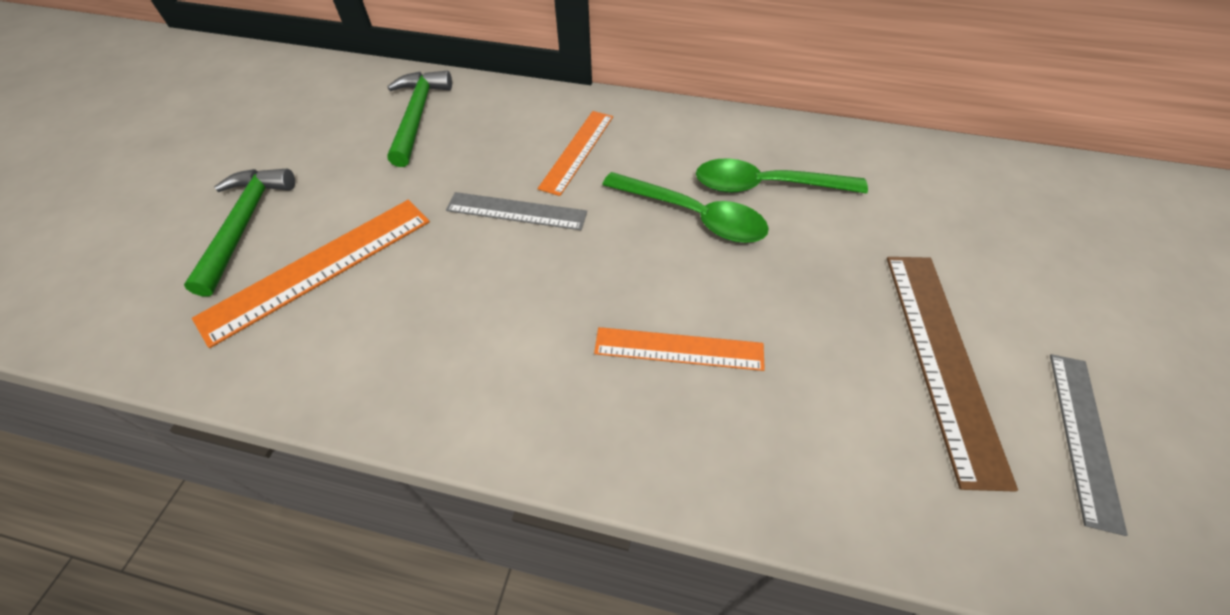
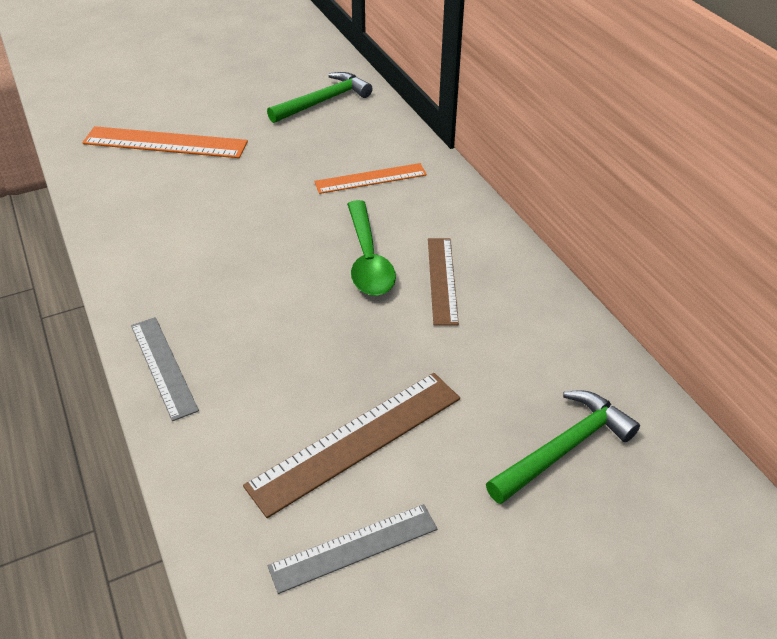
camera: 50 degrees right, 10 degrees down
(245, 225) = (169, 101): green hammer -> green hammer (564, 448)
(516, 211) = (285, 184): grey ruler -> grey ruler (163, 367)
(679, 349) = (240, 307): orange ruler -> none
(766, 186) = (442, 280): green spoon -> brown ruler

